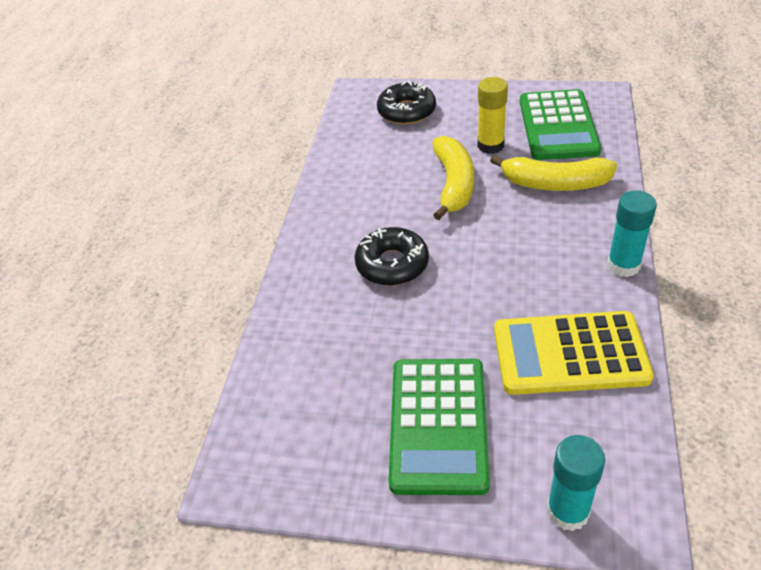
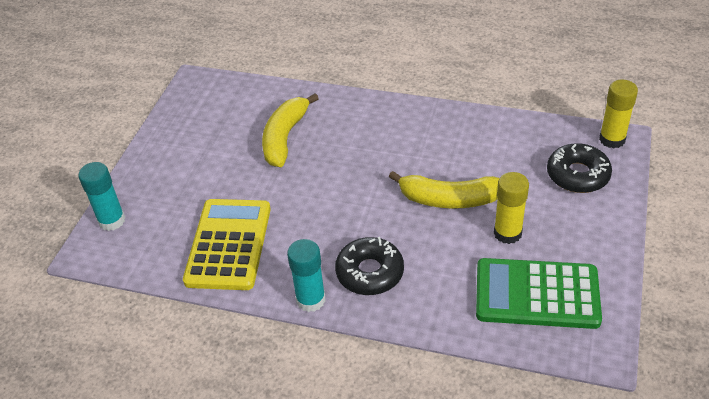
camera: 95 degrees right, 0 degrees up
(356, 95) = (612, 139): none -> yellow glue stick
(392, 264) = (353, 154): black donut -> black donut (370, 272)
(438, 425) = (196, 168): green calculator -> none
(555, 184) = (435, 273): yellow banana -> yellow banana (285, 138)

